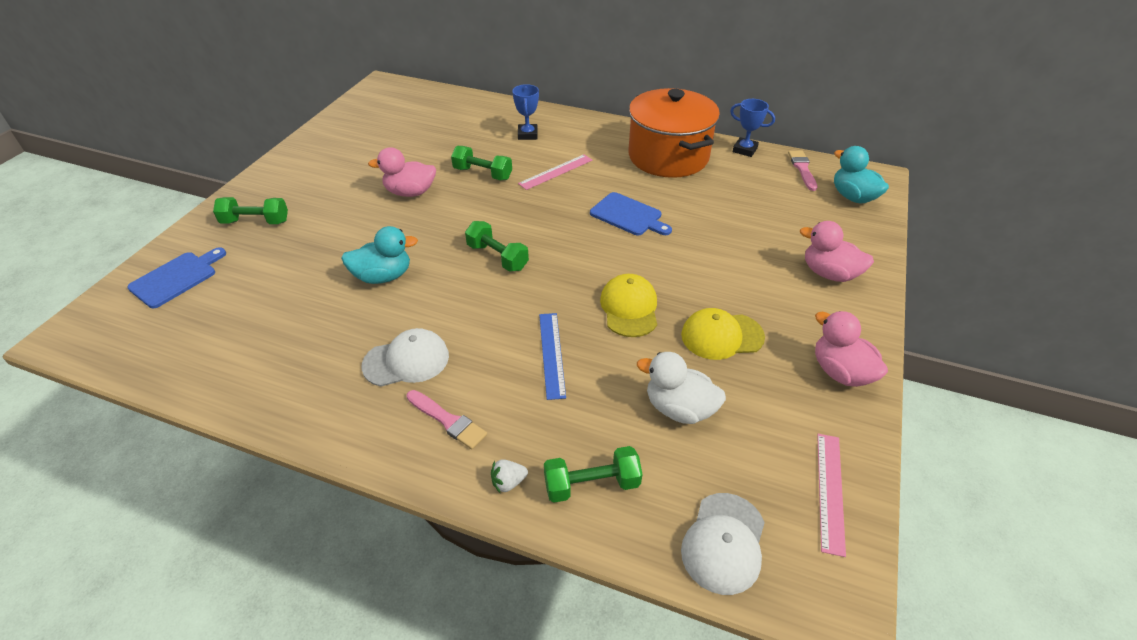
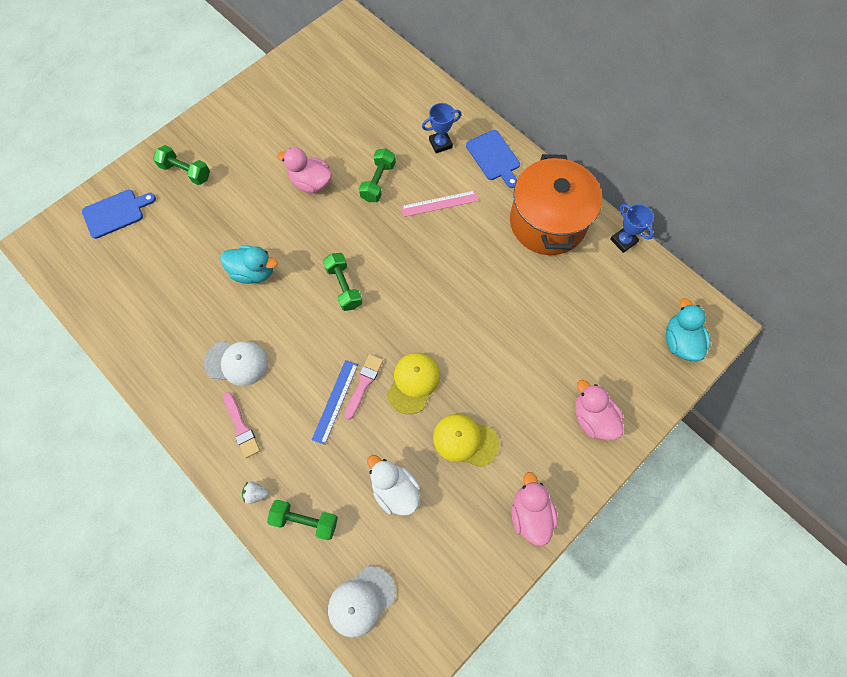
camera: 25 degrees right, 25 degrees up
(483, 174) = (378, 182): green dumbbell -> green dumbbell turned 60 degrees clockwise
(527, 134) = (440, 144): blue trophy -> blue trophy turned 45 degrees clockwise
(628, 215) = (470, 282): blue cutting board -> blue cutting board (494, 157)
(802, 169) = (659, 287): pink brush -> pink brush (363, 384)
(830, 491) = (452, 600): pink ruler -> none

